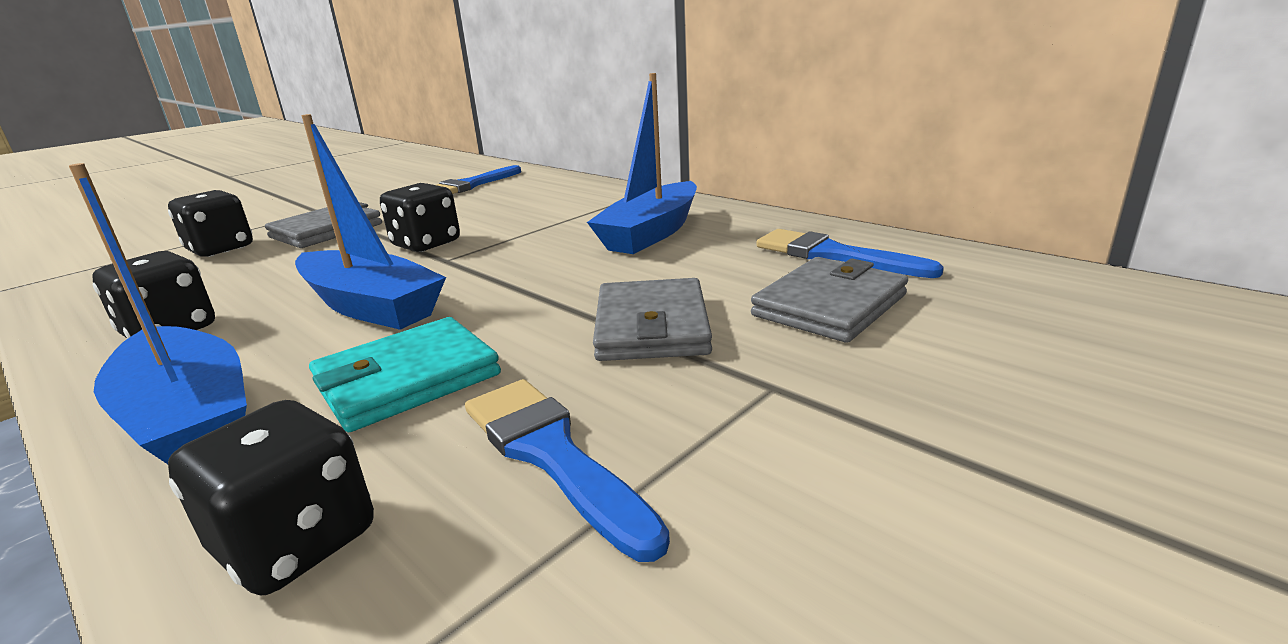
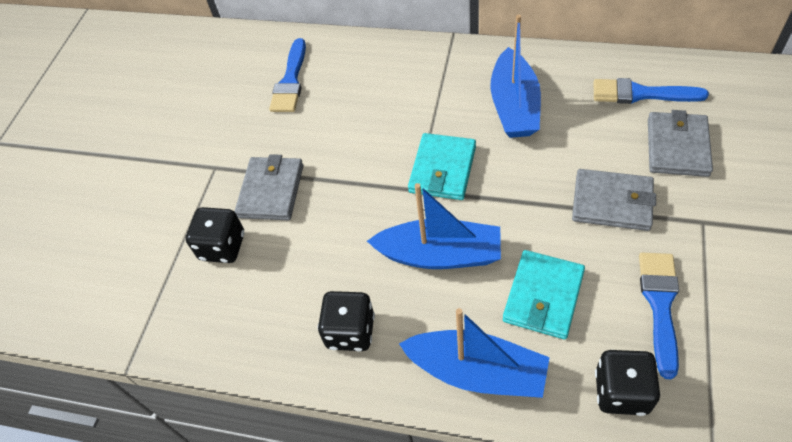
camera: 25 degrees left, 30 degrees up
(426, 244) = (377, 177): black dice -> none
(496, 253) = (442, 169): none -> turquoise wallet
(552, 454) = (660, 305): blue brush -> blue brush turned 75 degrees clockwise
(651, 326) = (612, 202): grey wallet -> grey wallet turned 45 degrees counterclockwise

